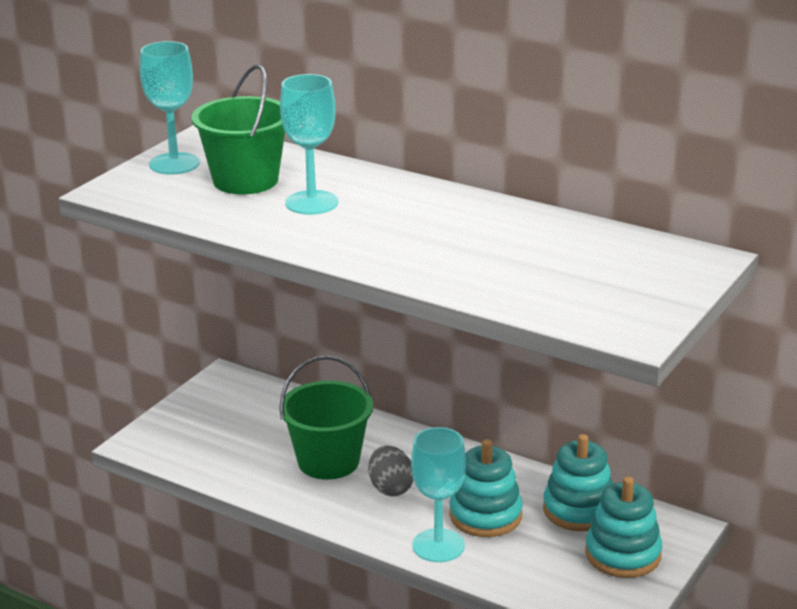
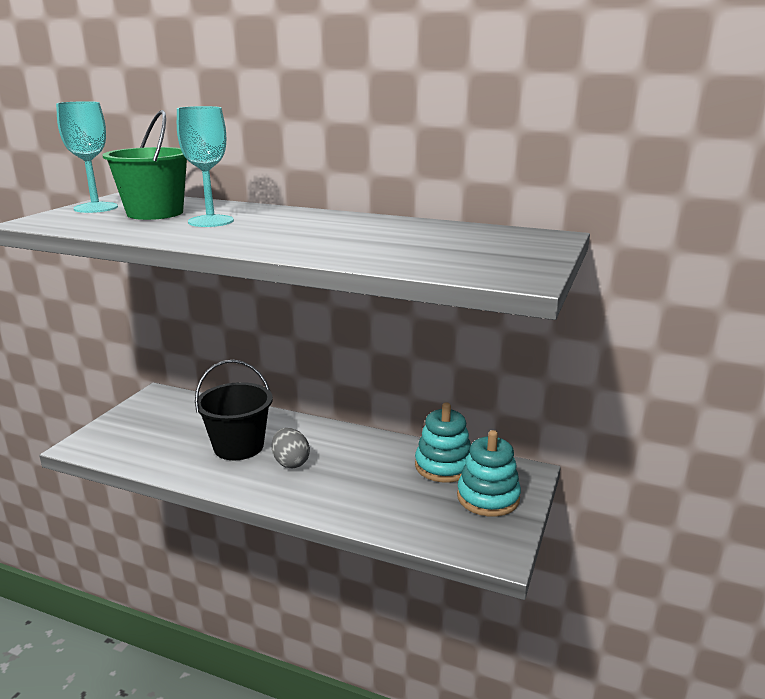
camera: 10 degrees left, 5 degrees down
(328, 461) = (238, 446): green bucket -> black bucket
(438, 545) = (335, 504): turquoise goblet -> none
(485, 515) = (370, 477): turquoise stacking toy -> none

